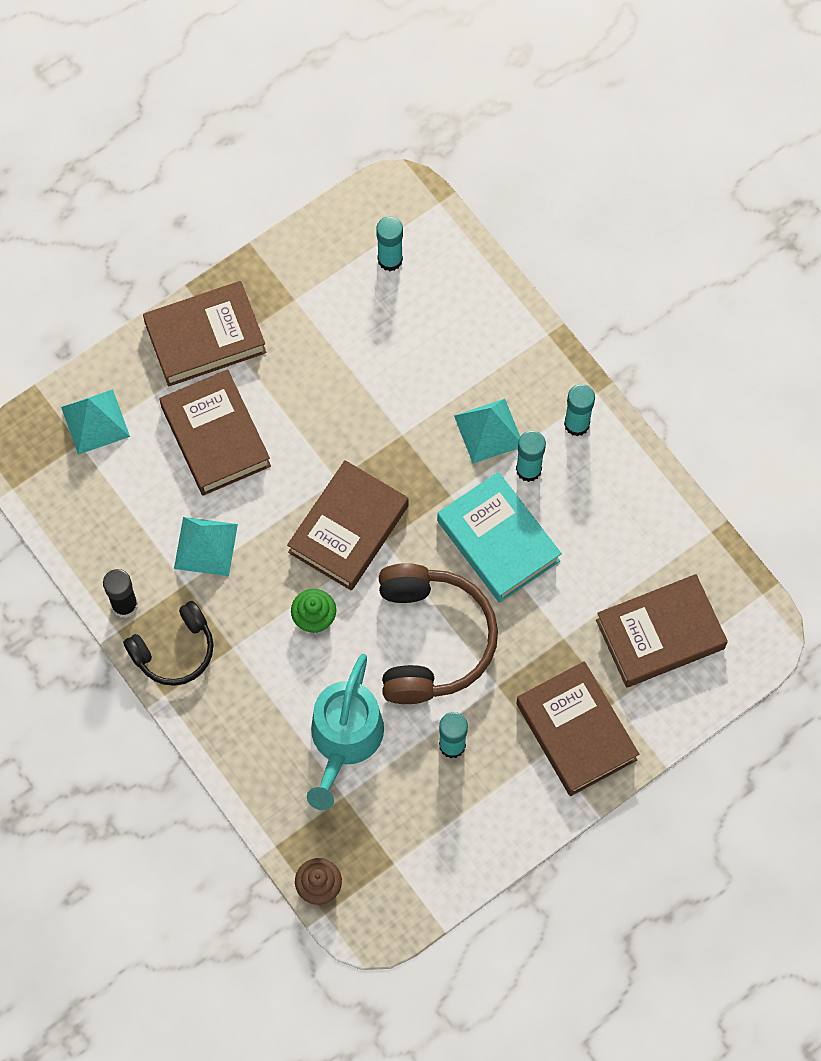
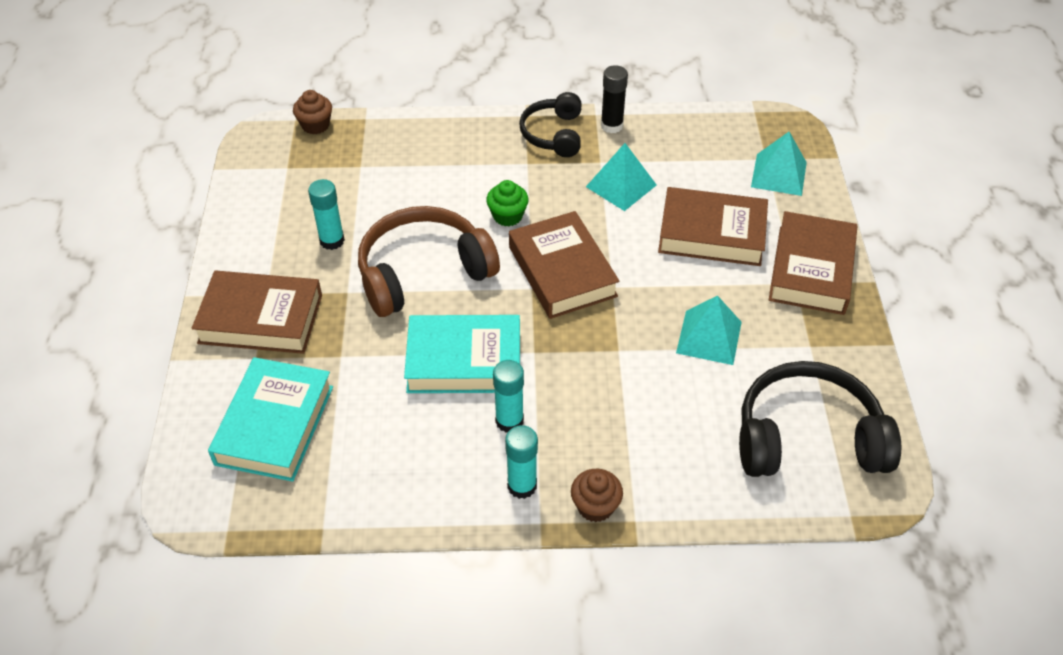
camera: 125 degrees right, 20 degrees down
(344, 739) = (399, 186): turquoise watering can -> none
(390, 260) = (807, 438): turquoise glue stick -> black headphones
(431, 640) = (423, 272): brown headphones -> brown headphones turned 120 degrees clockwise
(488, 430) = (571, 413): turquoise pyramid -> turquoise pyramid (709, 337)
(556, 366) = (595, 506): none -> brown cupcake
(660, 634) = (275, 425): brown book -> turquoise book

